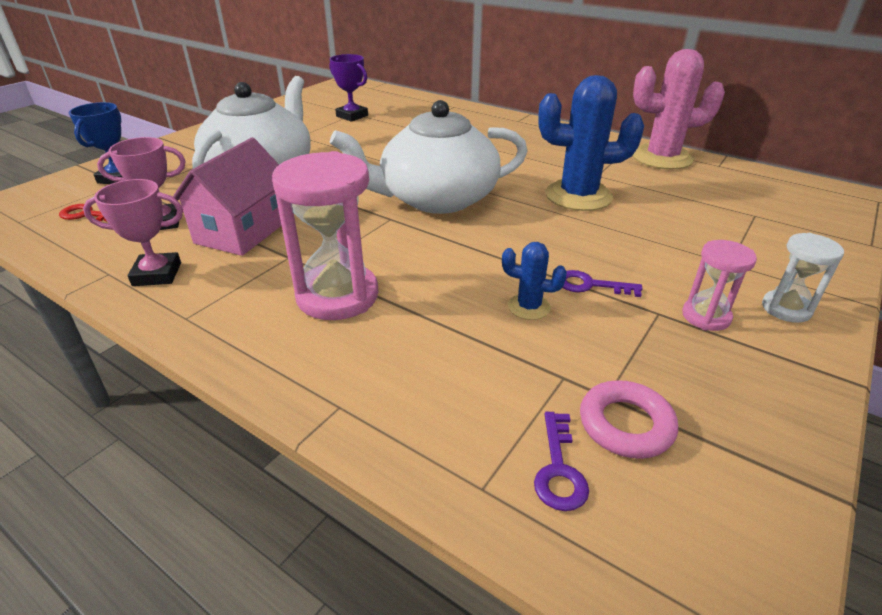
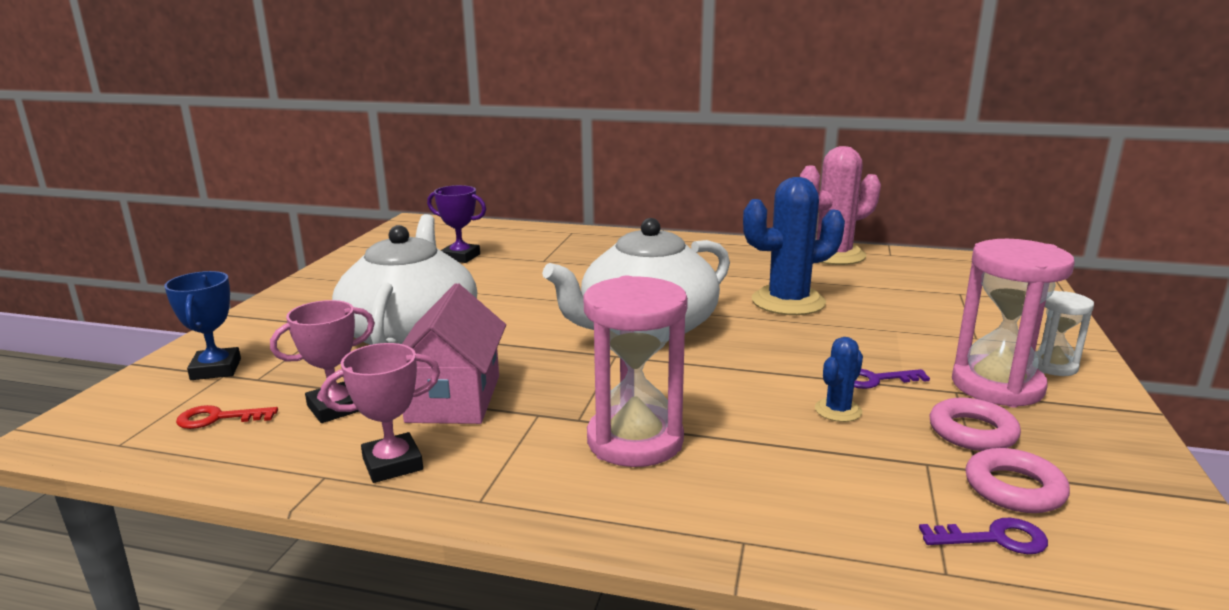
camera: 20 degrees left, 15 degrees down
(529, 307) = (838, 410): blue cactus -> blue cactus turned 45 degrees counterclockwise
(559, 469) = (994, 539): purple key -> purple key turned 75 degrees counterclockwise
(637, 357) = (972, 432): none -> pink ring
(706, 316) = (997, 386): pink hourglass -> pink hourglass, size x1.85

